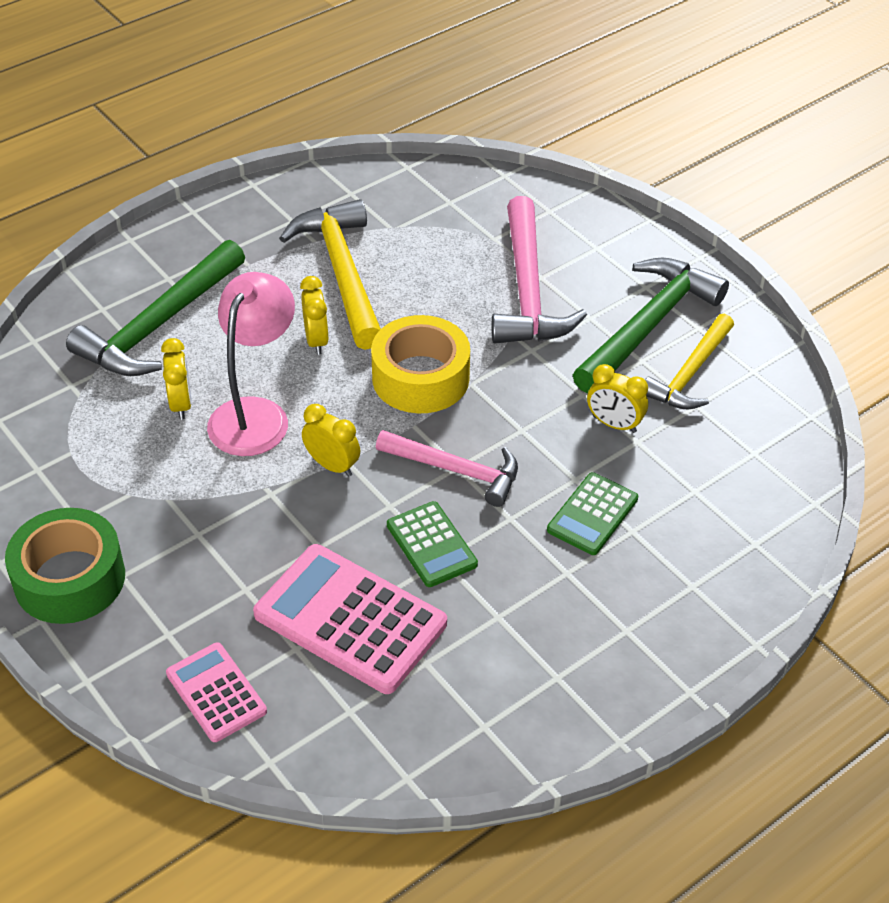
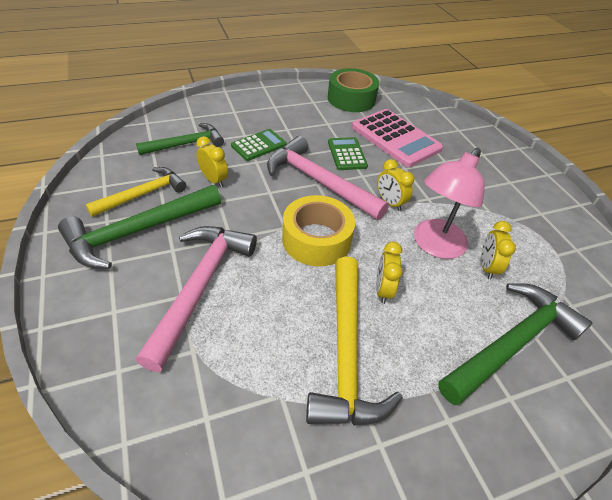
camera: 165 degrees left, 0 degrees up
(69, 578) = (538, 187): green tape -> green tape (351, 99)
(216, 692) = (459, 130): pink calculator -> none
(456, 470) = (319, 182): pink hammer -> pink hammer, size x1.53
(710, 477) = (186, 144): none -> green hammer

